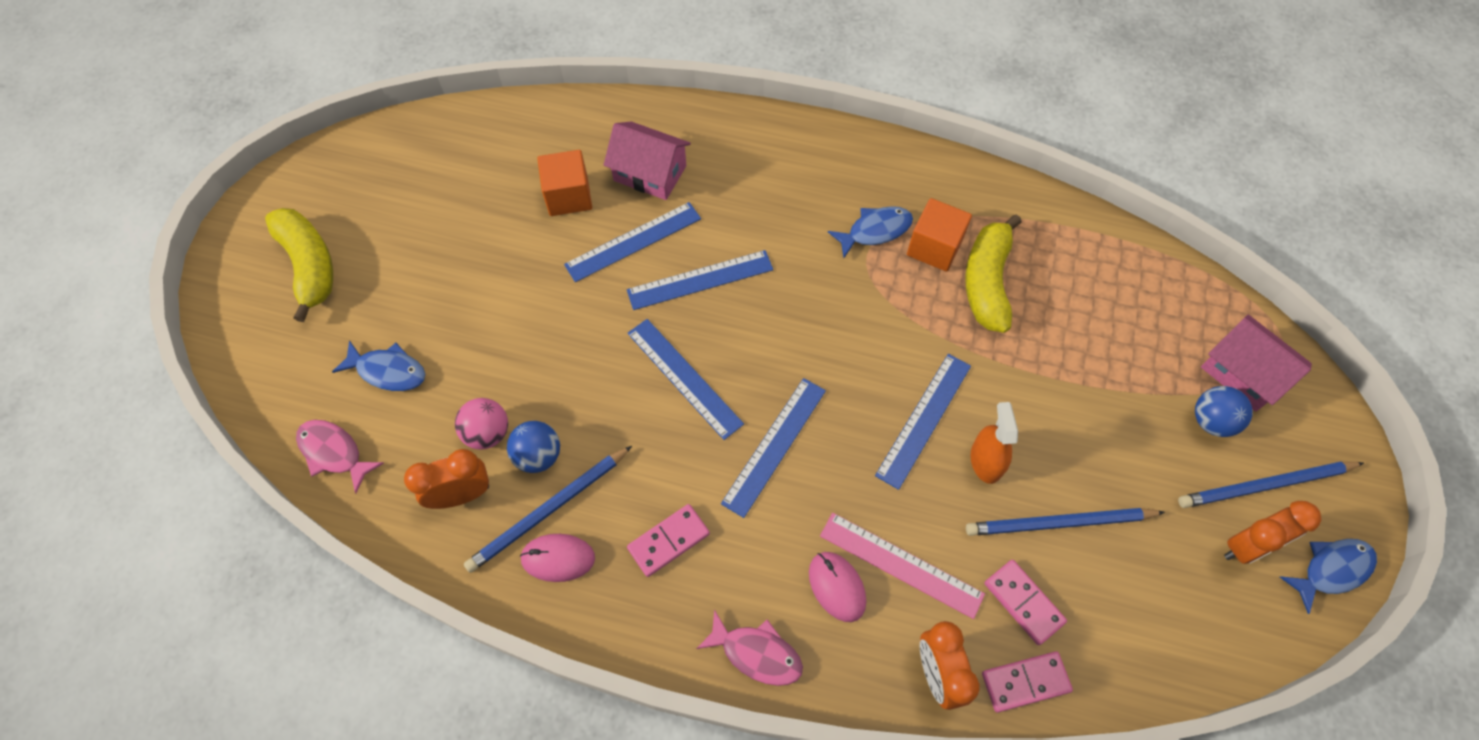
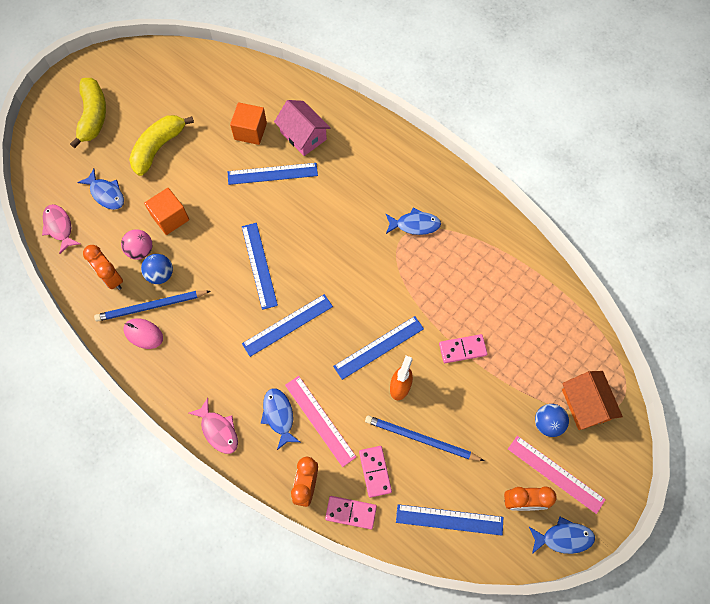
camera: 25 degrees right, 5 degrees up
(462, 495) = (112, 278): orange clock -> orange clock turned 135 degrees counterclockwise
(668, 541) = (204, 351): pink domino -> pink domino (462, 349)
(700, 280) = (298, 212): blue ruler -> blue ruler (449, 519)
(837, 587) = (279, 416): pink mouse -> blue fish
(934, 247) = (444, 249): orange cube -> orange cube (170, 218)
(987, 282) = (463, 283): yellow banana -> yellow banana (158, 148)
(1242, 373) = (585, 404): pink house -> orange house
(1265, 485) = (555, 474): blue pencil -> pink ruler

